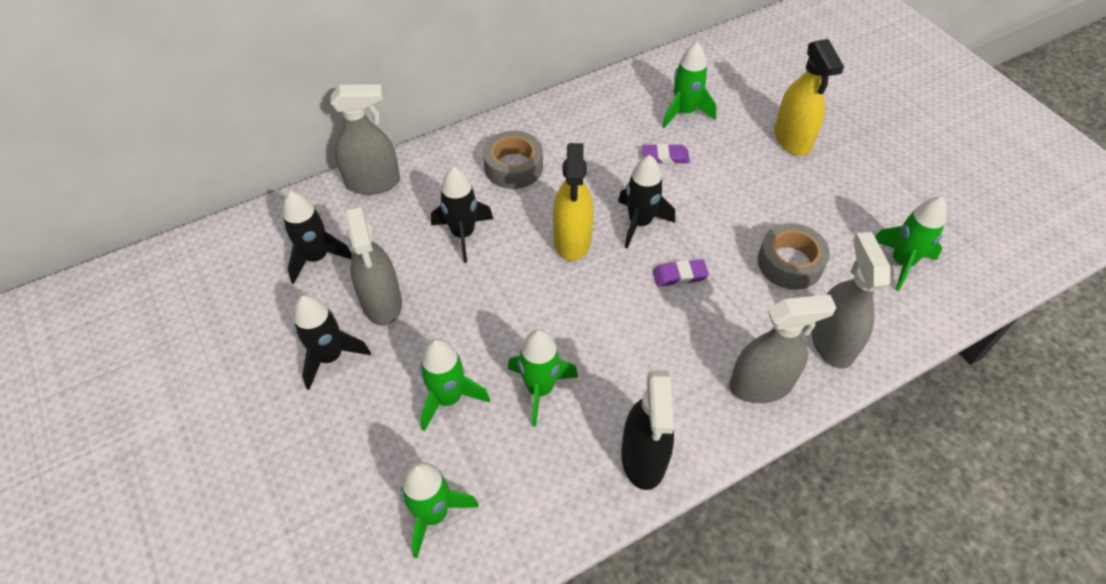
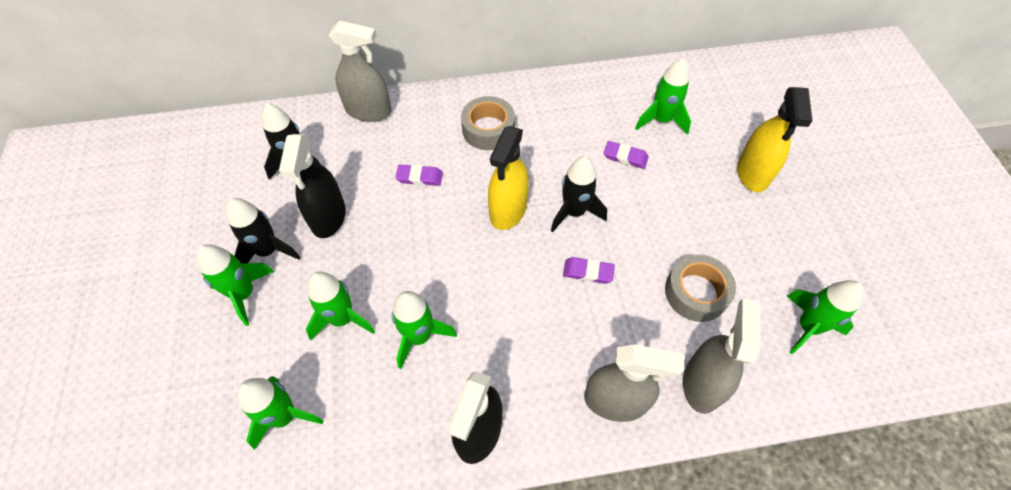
camera: 20 degrees right, 5 degrees up
(325, 408) = (244, 294): none -> green rocket
(382, 302) = (328, 217): grey spray bottle -> black spray bottle
(463, 234) = (419, 177): black rocket -> purple eraser

